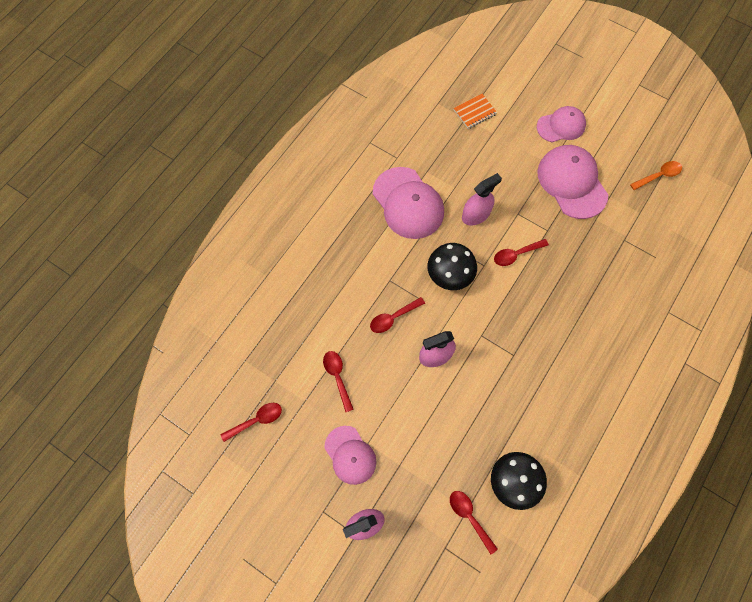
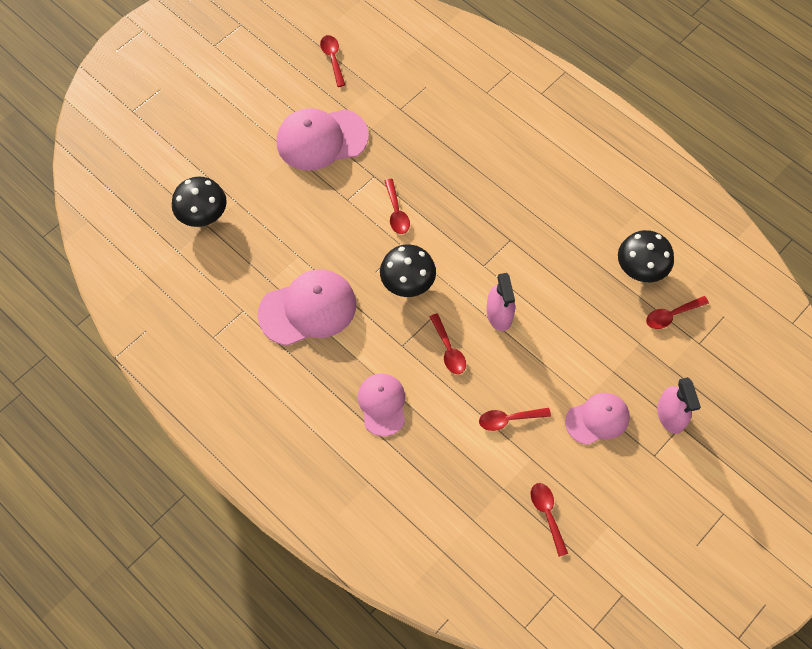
camera: 80 degrees left, 5 degrees down
(475, 112) = (203, 215): orange notebook -> black mushroom
(476, 215) = (339, 241): pink spray bottle -> none
(561, 126) = (246, 132): pink cap -> pink cap (382, 404)
(658, 176) = (333, 59): orange spoon -> red spoon

